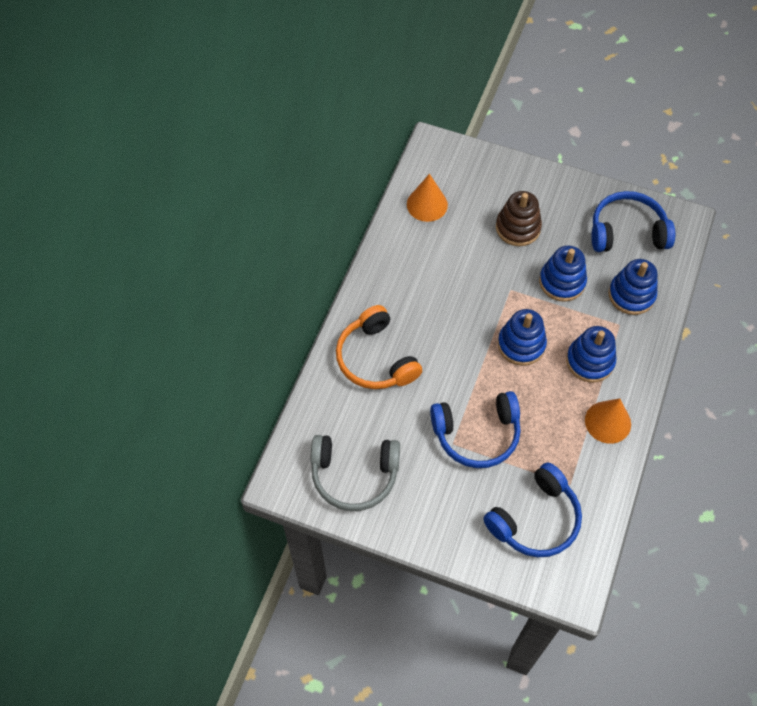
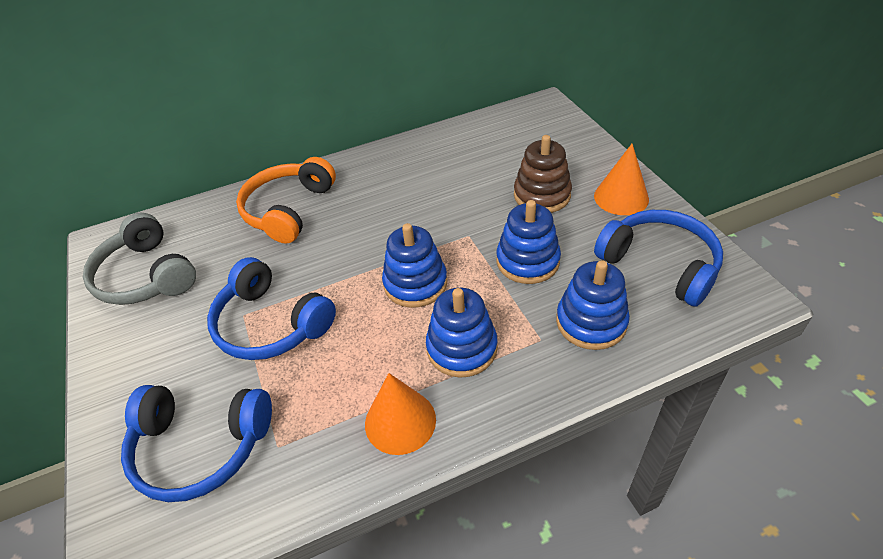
camera: 50 degrees right, 15 degrees down
(427, 204) = (483, 137): orange cone -> orange cone (621, 197)

